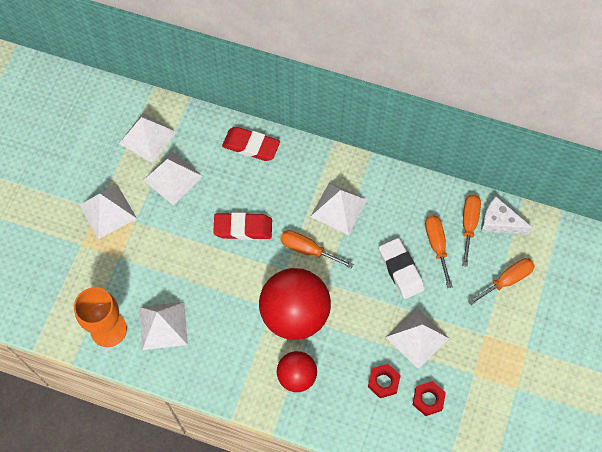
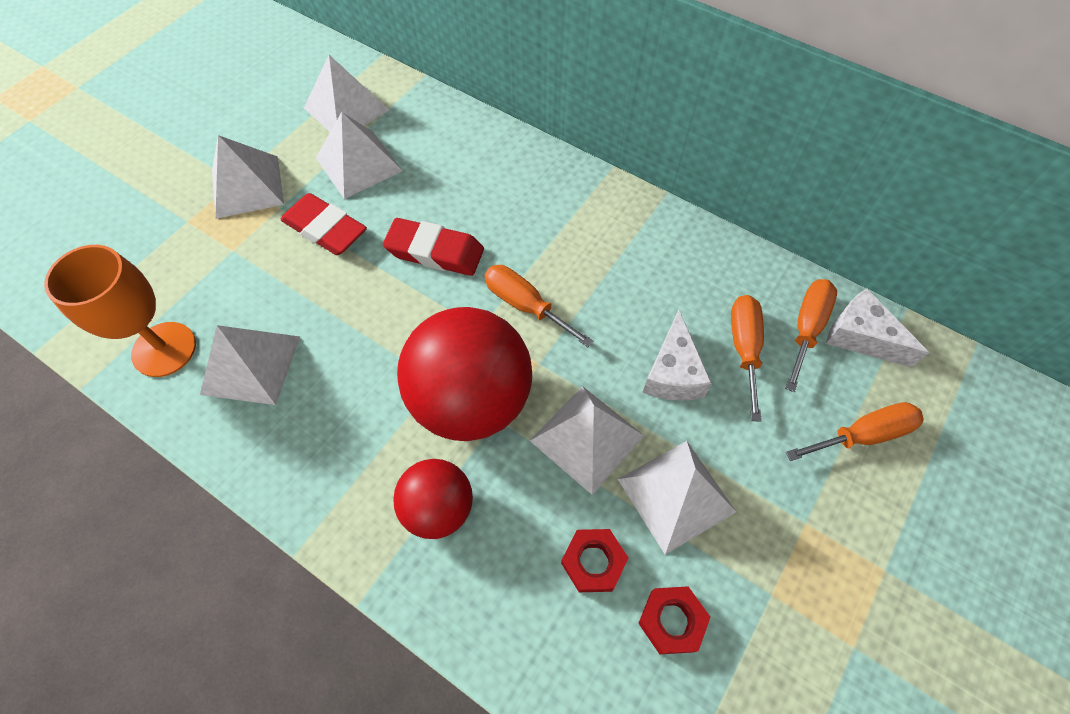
camera: 15 degrees right, 5 degrees down
(251, 146) = (488, 148): red eraser -> red eraser (325, 229)
(338, 208) = (594, 256): white pyramid -> white pyramid (587, 438)
(400, 270) = (673, 373): white eraser -> white cheese

